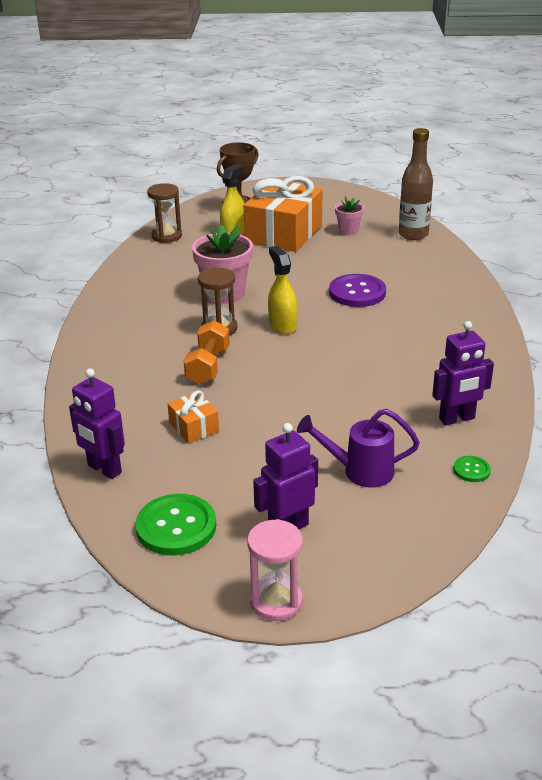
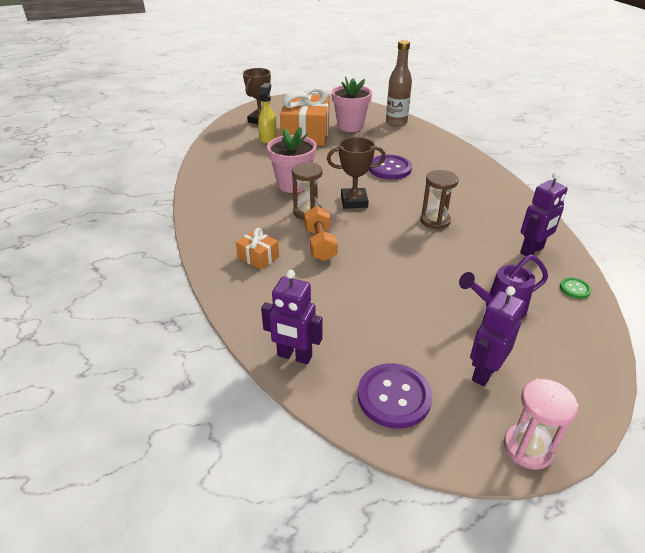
camera: 20 degrees left, 5 degrees up
(167, 236) = (218, 147): brown hourglass -> brown hourglass (435, 221)
(176, 527) = (394, 397): green button -> purple button
(194, 427) = (345, 299): orange gift -> orange gift (258, 257)
(282, 325) = (354, 201): yellow spray bottle -> brown trophy
(348, 231) = (350, 126): pink flower pot -> pink flower pot, size x1.85

